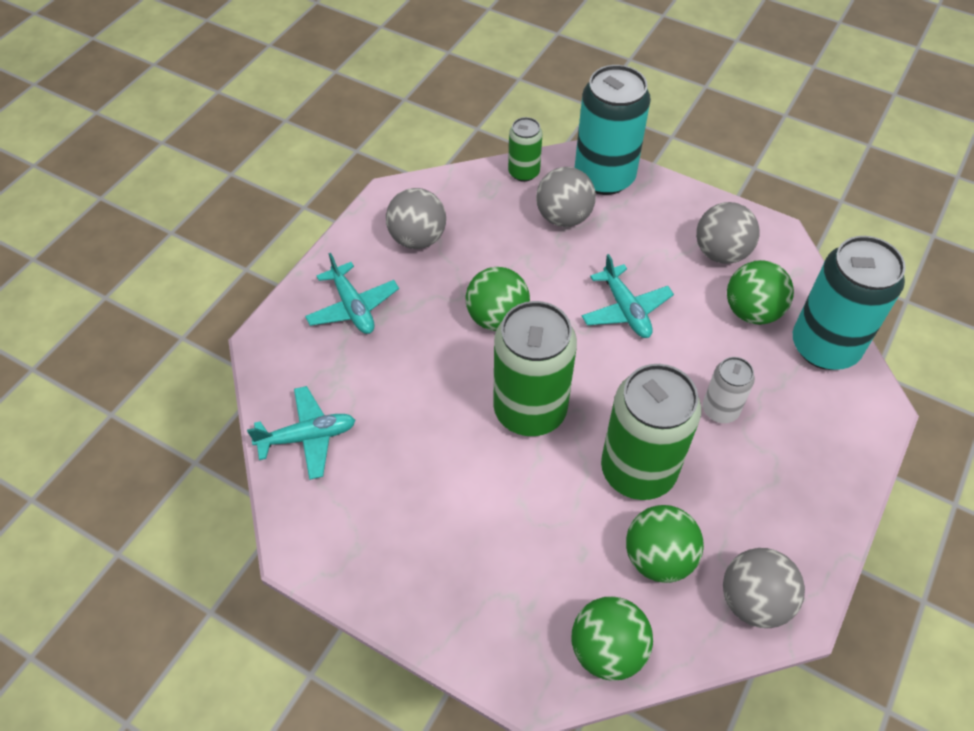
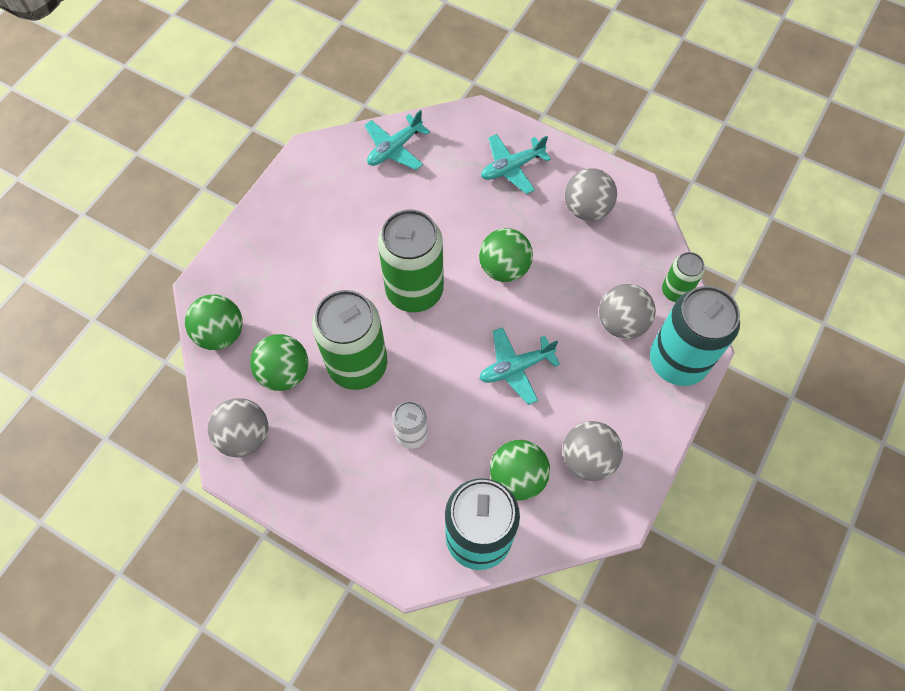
camera: 90 degrees right, 10 degrees up
(307, 437) = (395, 148): turquoise plane -> turquoise plane turned 60 degrees clockwise

